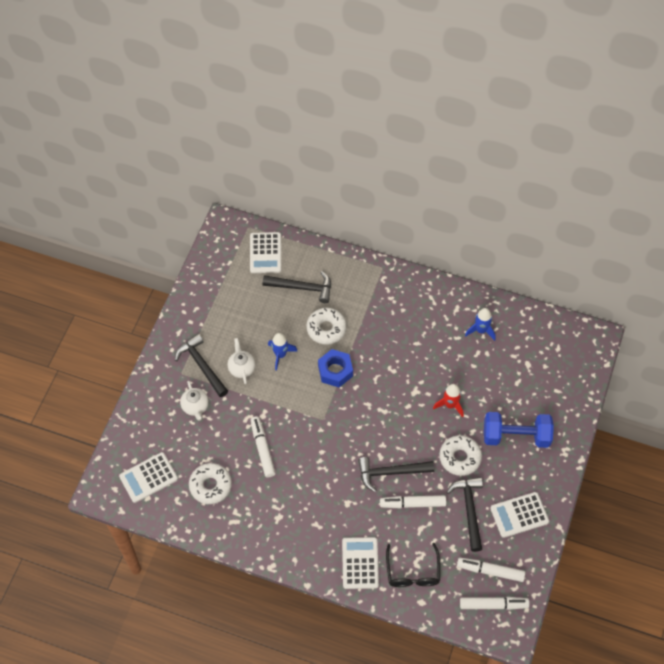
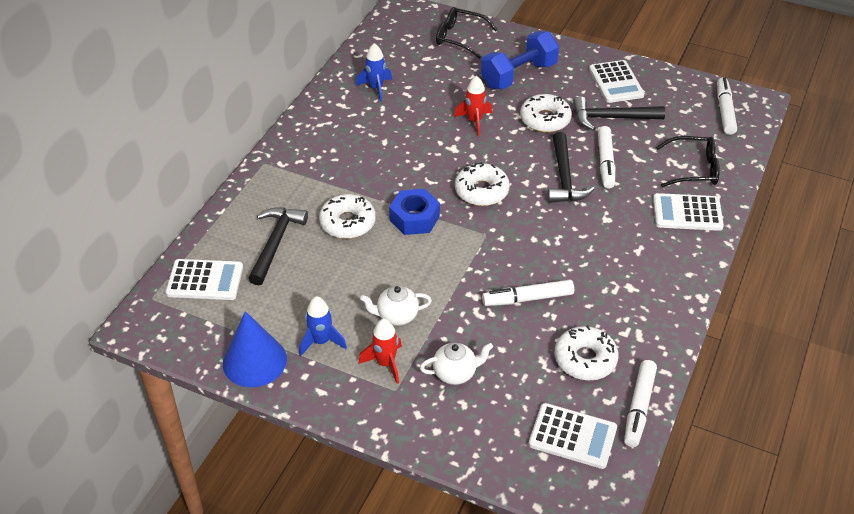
camera: 85 degrees left, 15 degrees down
(148, 477) = (572, 436): white calculator -> white calculator turned 45 degrees counterclockwise
(200, 292) = (254, 361): none -> blue cone
(202, 365) = (385, 363): black hammer -> red rocket
(280, 355) = (381, 272): blue rocket -> blue rocket (321, 341)
(369, 414) = (481, 191): none -> white donut
(490, 571) = (685, 109): white marker -> white marker (639, 407)
(516, 436) = (519, 75): blue dumbbell -> blue dumbbell turned 45 degrees clockwise
(561, 387) = (459, 38): none -> black glasses

